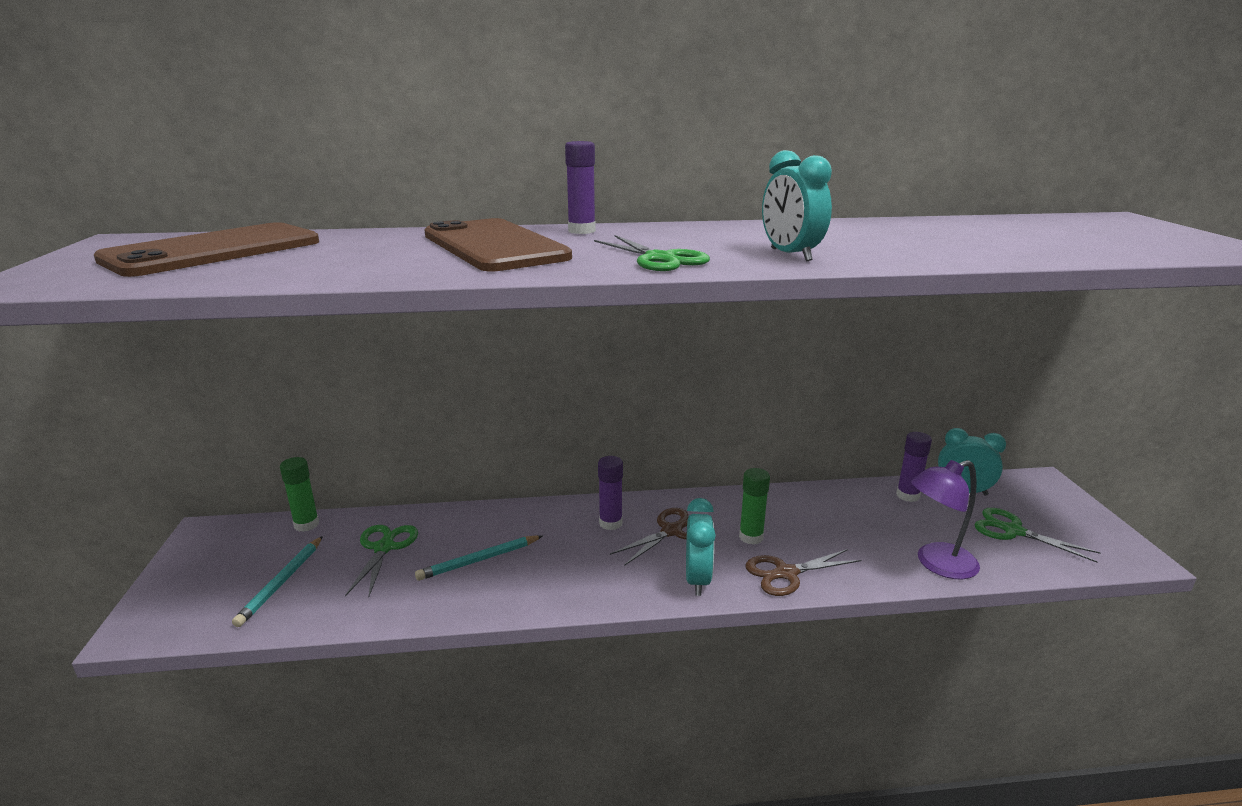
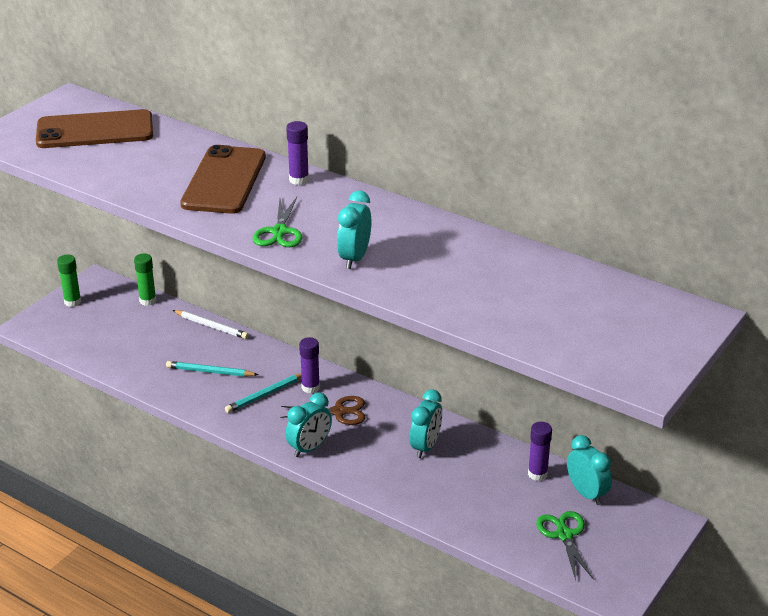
camera: 40 degrees right, 10 degrees up
(281, 583) = (104, 333): turquoise pencil -> turquoise pencil (265, 395)
(384, 548) = (171, 337): green scissors -> none
(422, 517) = (211, 326): none -> white pencil
(751, 537) = (380, 442): green glue stick -> green glue stick (72, 302)
(786, 573) = (365, 473): brown scissors -> none
(794, 521) = (425, 447): none -> turquoise clock
(937, 564) = (467, 521): purple lamp -> none

